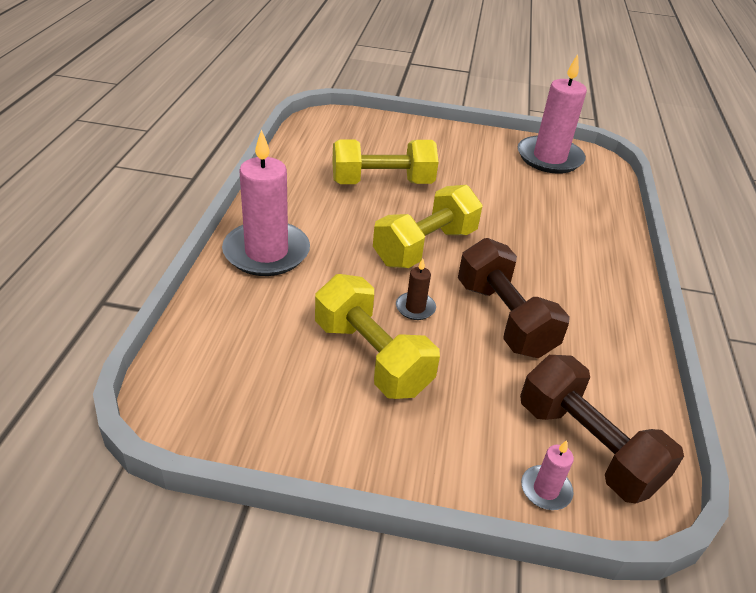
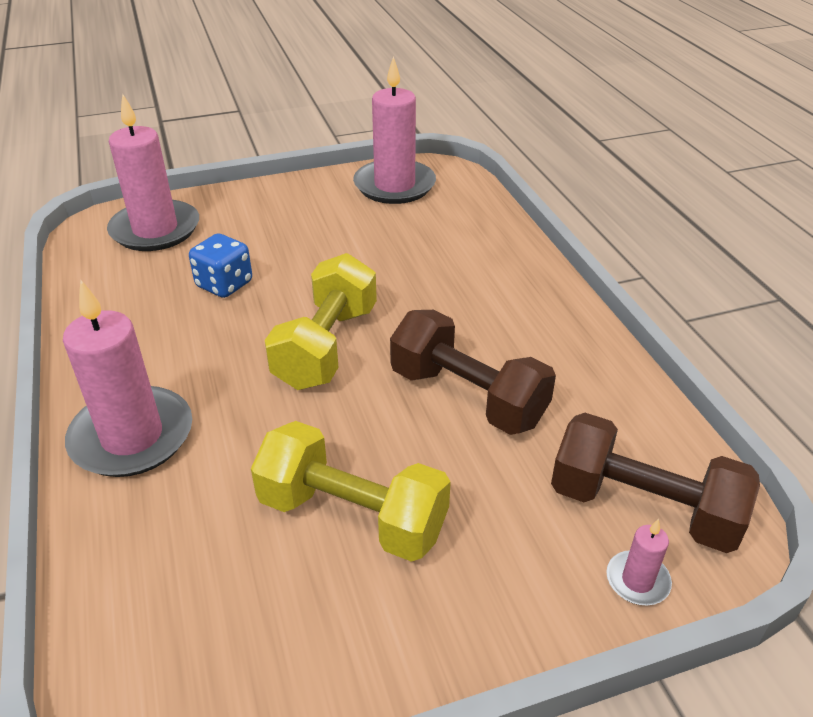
camera: 25 degrees left, 0 degrees up
(359, 132) = (155, 230): none -> pink candle
(382, 183) = (224, 285): yellow dumbbell -> blue dice
(415, 308) = (363, 428): brown candle -> none

